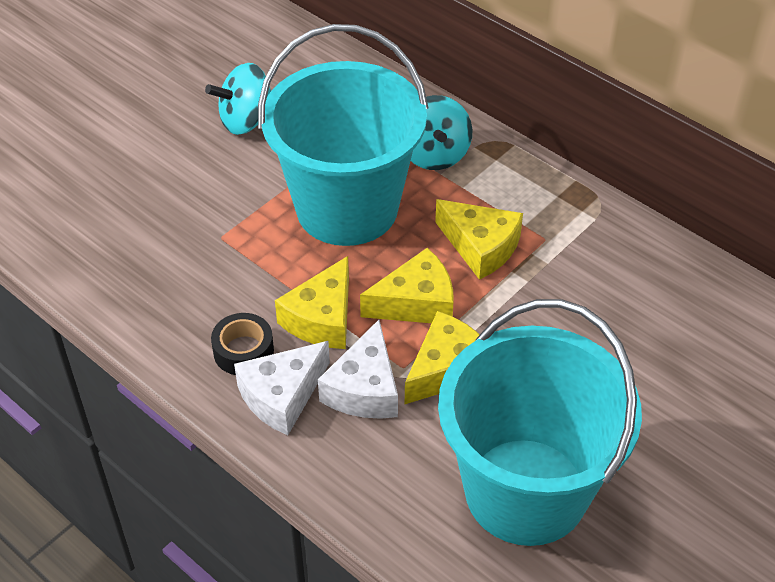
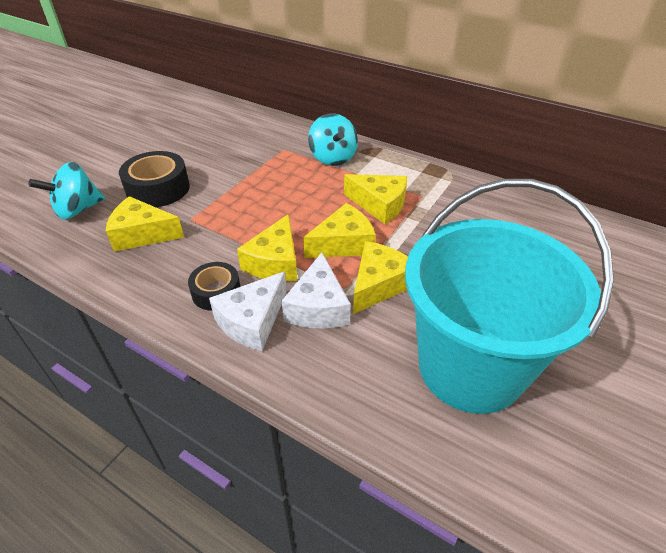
camera: 10 degrees left, 5 degrees down
(158, 253) = (142, 234): none -> yellow cheese
(181, 180) = (158, 189): none -> black tape
(246, 121) = (201, 152): turquoise spinning top -> turquoise spinning top (77, 210)
(347, 208) = (280, 193): turquoise bucket -> none

